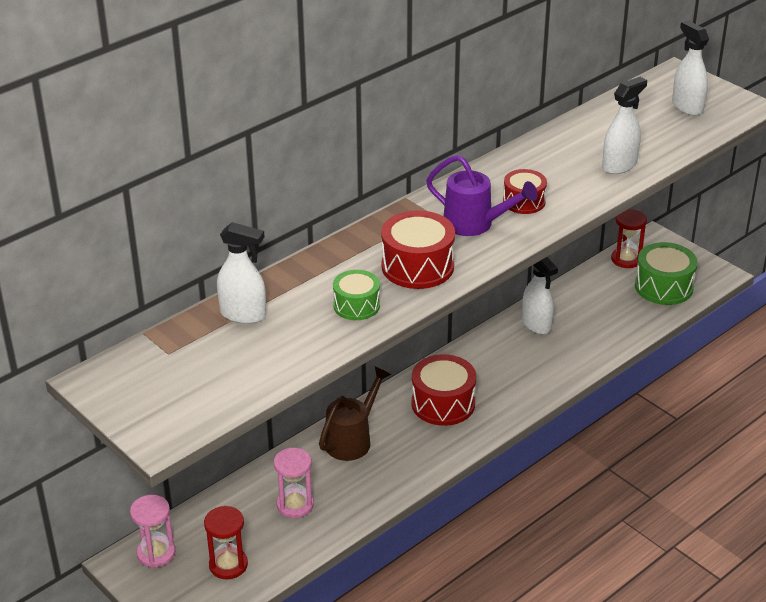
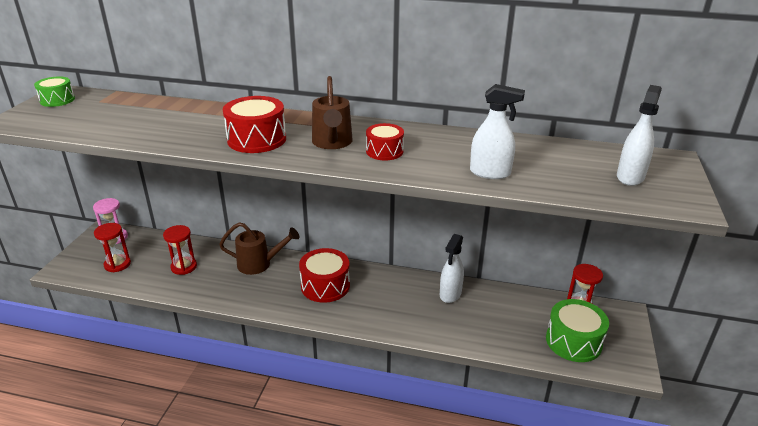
camera: 55 degrees right, 5 degrees down
(243, 314) = (154, 108): white spray bottle -> none
(295, 505) = (184, 267): pink hourglass -> red hourglass
(356, 305) = (191, 134): green drum -> green drum (57, 100)
(474, 224) = (332, 143): purple watering can -> brown watering can

